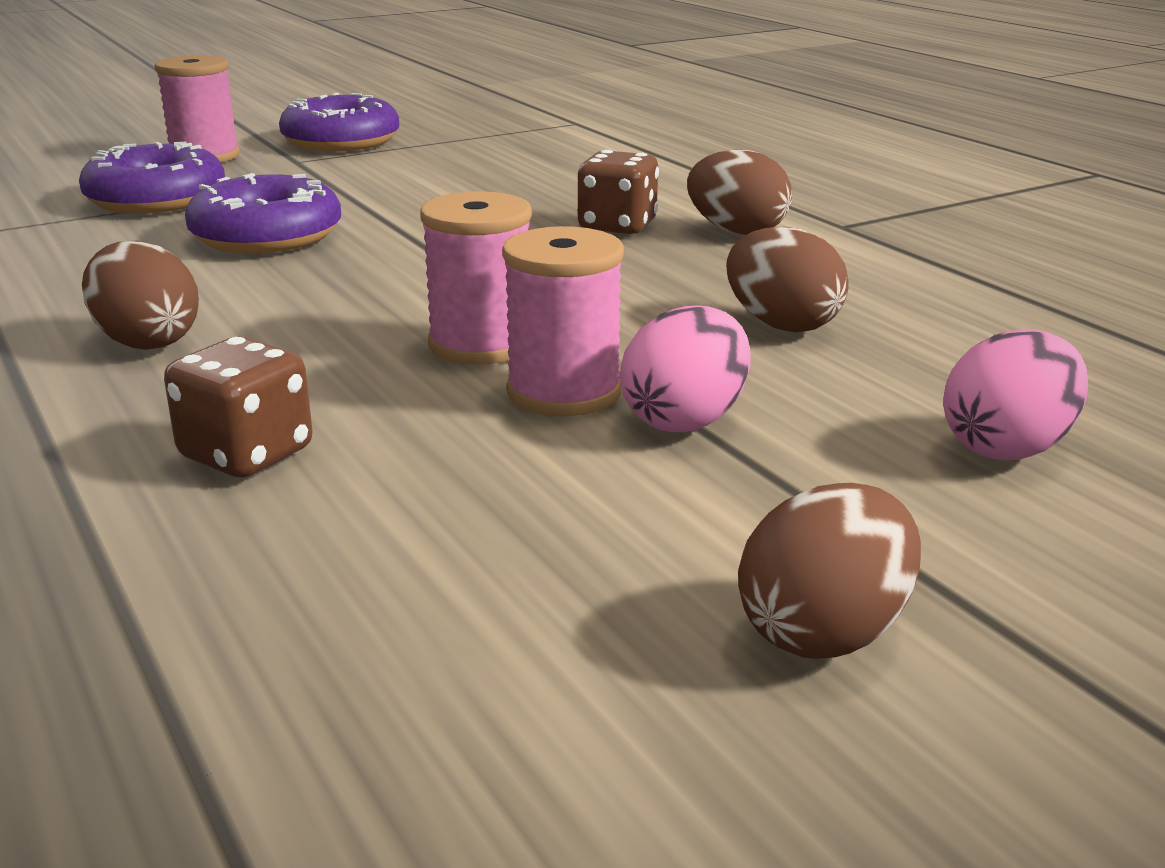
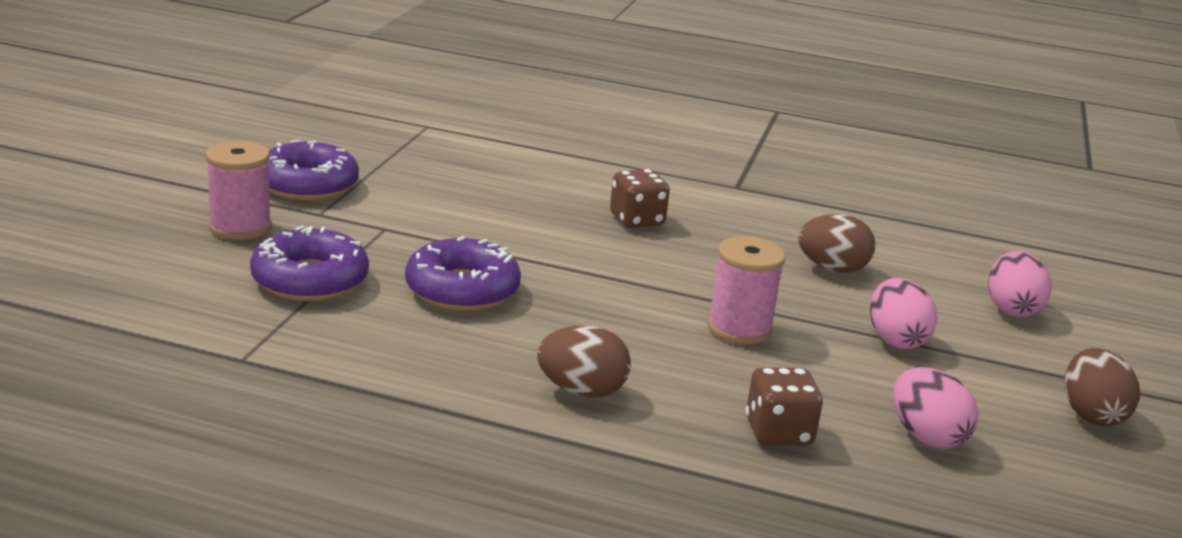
camera: 45 degrees left, 0 degrees up
(437, 539) = (926, 437): none -> pink egg
(564, 392) = (826, 343): pink spool -> none
(737, 231) = (700, 206): brown egg -> none

